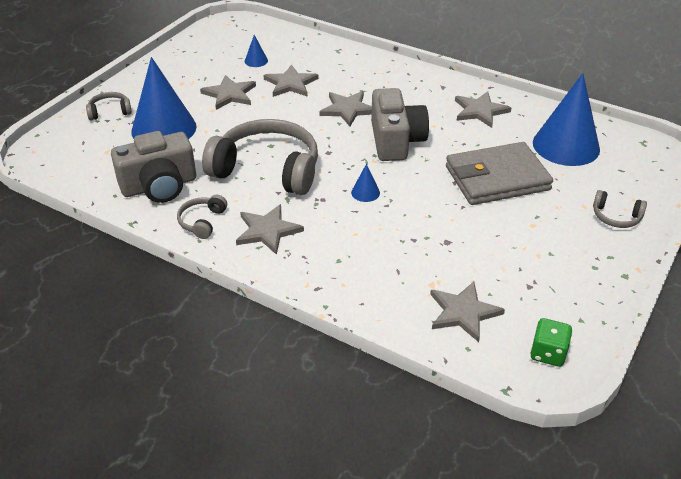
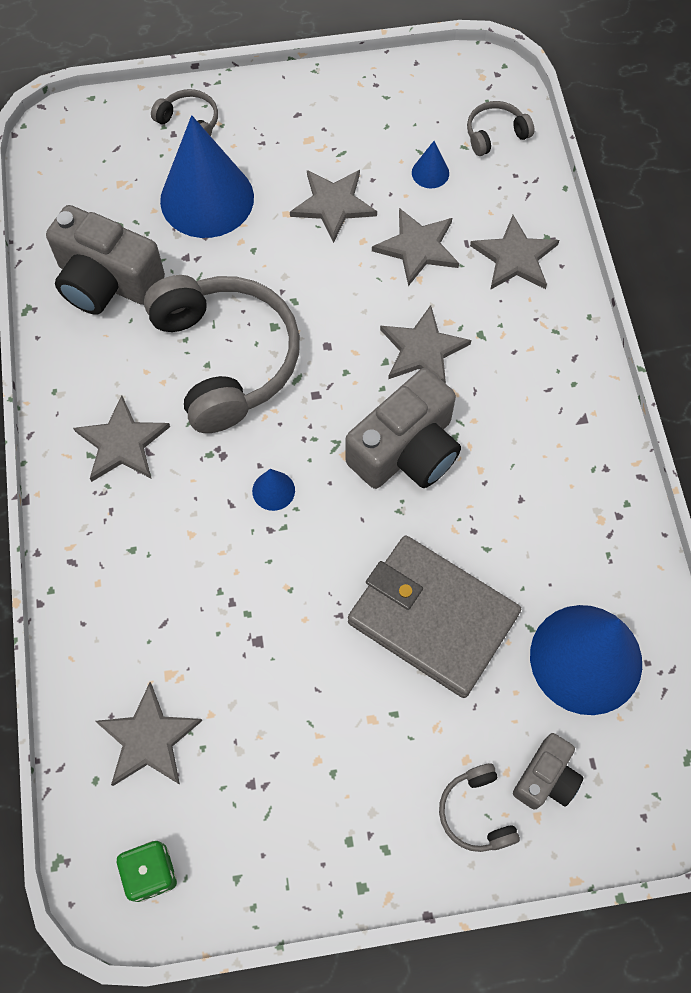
camera: 50 degrees right, 25 degrees up
(202, 222) = (84, 370): grey headphones -> grey headphones (495, 134)
(480, 111) = (567, 502): grey star -> grey star (515, 257)
(616, 187) = (546, 778): none -> grey camera

